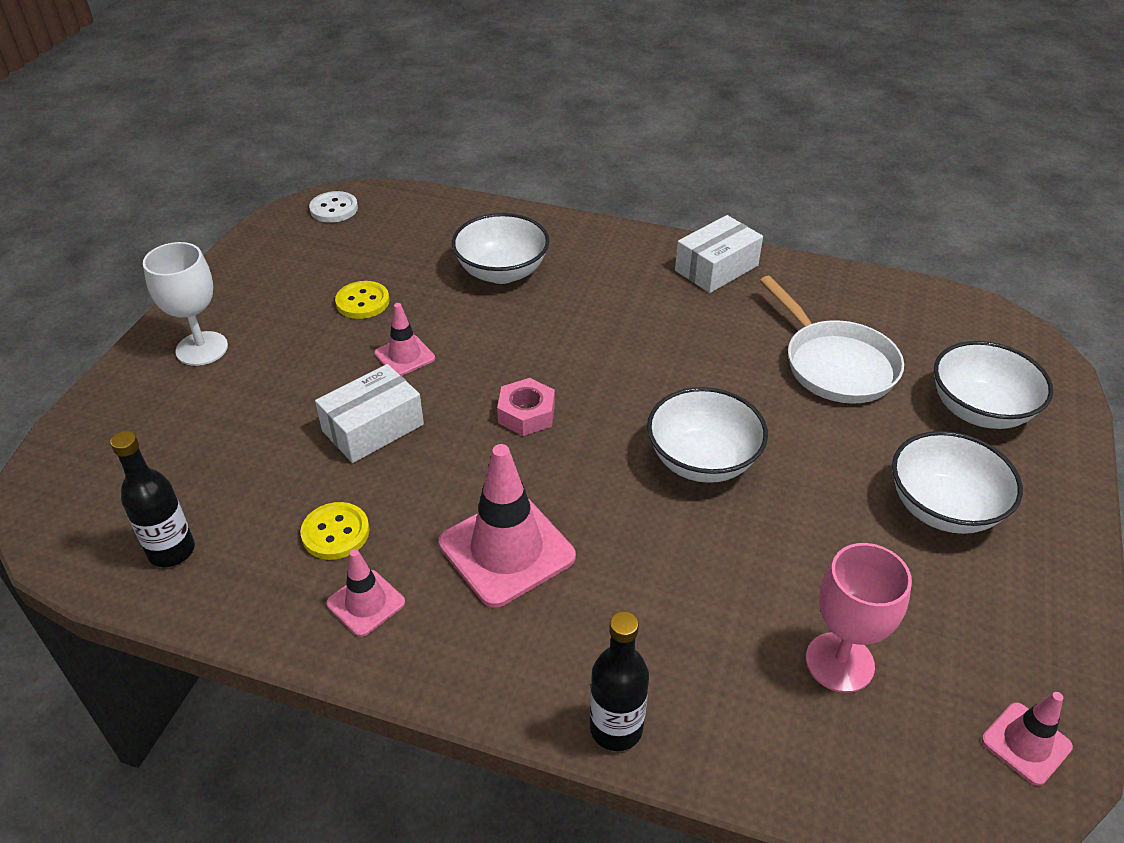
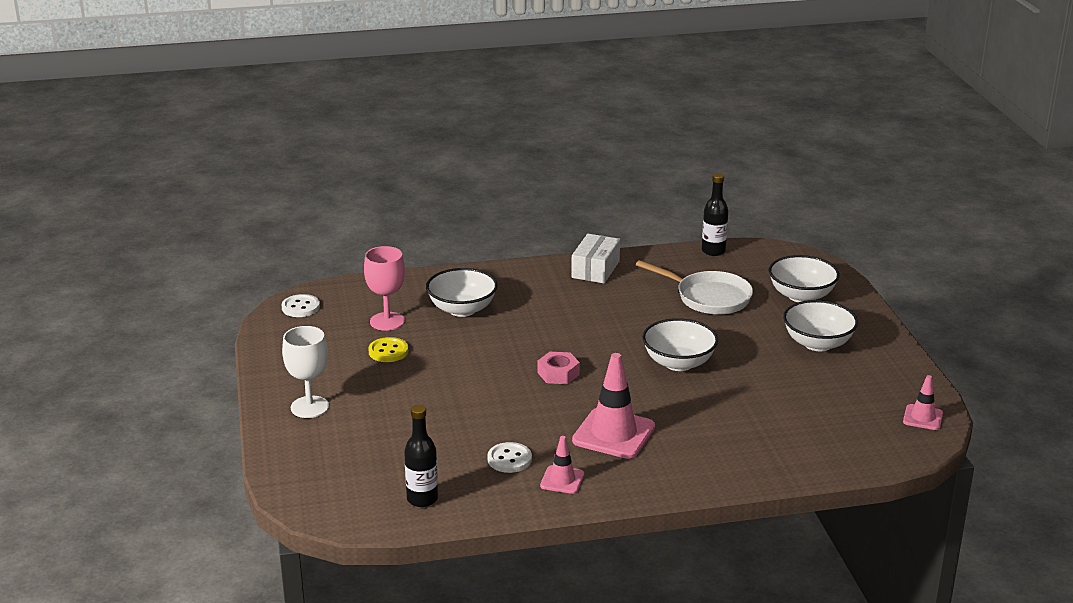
camera: 30 degrees left, 15 degrees down
(335, 533) = (509, 459): yellow button -> white button
(373, 427) = (473, 408): white box -> none
(404, 356) = (451, 370): pink traffic cone -> none
(616, 728) = (740, 478): black bottle -> black bottle (713, 251)
(839, 662) = (820, 419): pink goblet -> pink goblet (387, 321)

